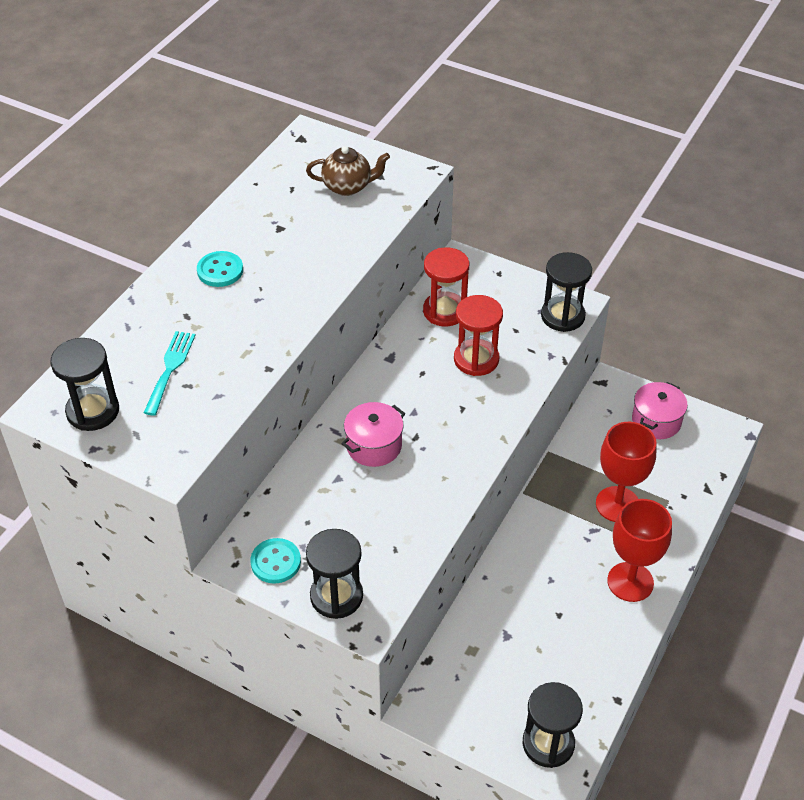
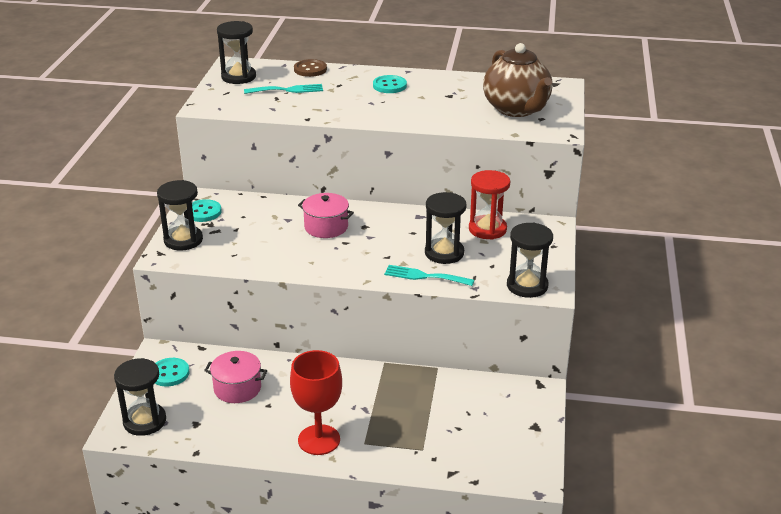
camera: 70 degrees right, 15 degrees down
(119, 332) = (310, 69): none -> brown button
(348, 186) = (517, 109): brown teapot -> brown teapot, size x1.69
(467, 703) = (170, 373): none -> turquoise button
(476, 359) = (444, 253): red hourglass -> black hourglass
(514, 388) = (424, 276): none -> turquoise fork
(617, 504) = (400, 418): red goblet -> none
(656, 421) = (514, 426): pink pot -> pink pot (237, 388)

